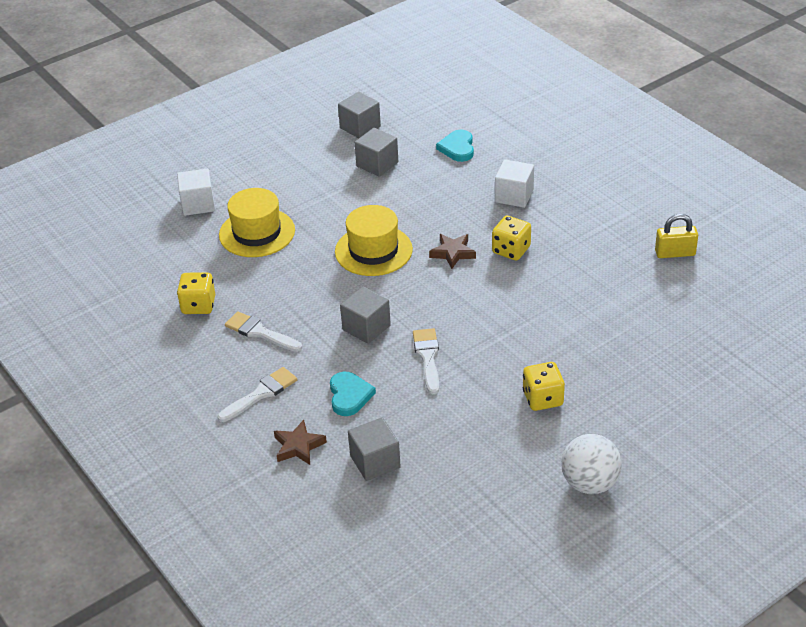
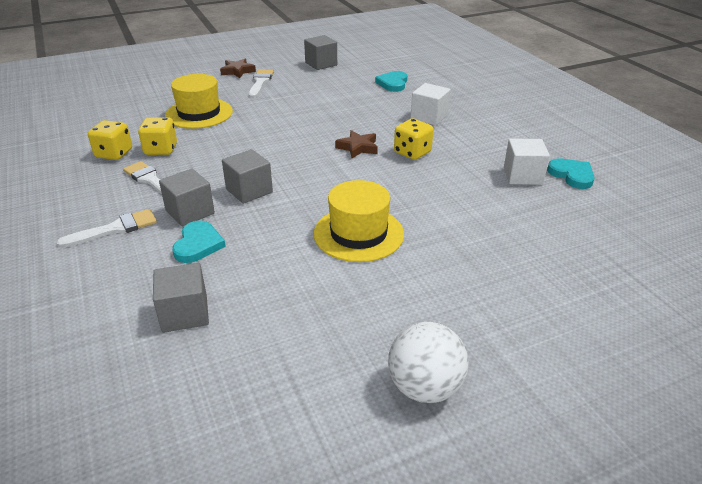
camera: 10 degrees right, 5 degrees down
(198, 204) = (166, 91): white cube -> white cube (522, 176)
(298, 446) = (116, 283): brown star -> brown star (238, 71)
(373, 250) = (288, 137): yellow hat -> yellow hat (358, 234)
(377, 164) = (322, 85): grey cube -> grey cube (190, 212)
(428, 357) = (294, 224): white brush -> white brush (260, 82)
(542, 398) = (398, 281): yellow dice -> yellow dice (161, 149)
(675, 253) = (572, 175): yellow padlock -> turquoise heart

